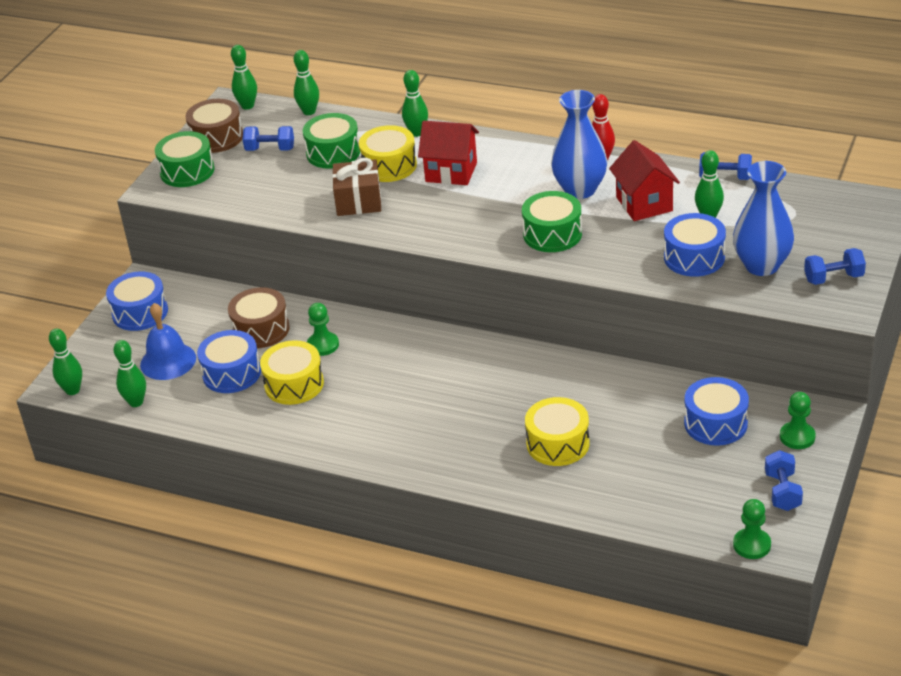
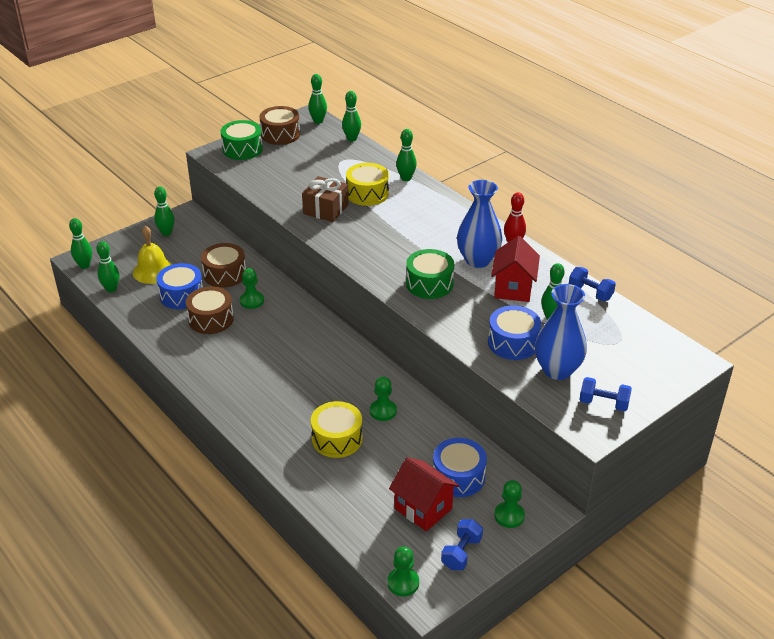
camera: 25 degrees right, 0 degrees up
(140, 312) = (166, 233): blue drum -> green bowling pin
(168, 361) = (153, 271): blue bell -> yellow bell
(270, 149) = (304, 154): blue dumbbell -> none
(294, 384) = (211, 319): yellow drum -> brown drum
(333, 153) = (341, 171): green drum -> none
(451, 172) = (403, 213): red house -> red house (423, 509)
(580, 395) = (383, 411): none -> green pawn

